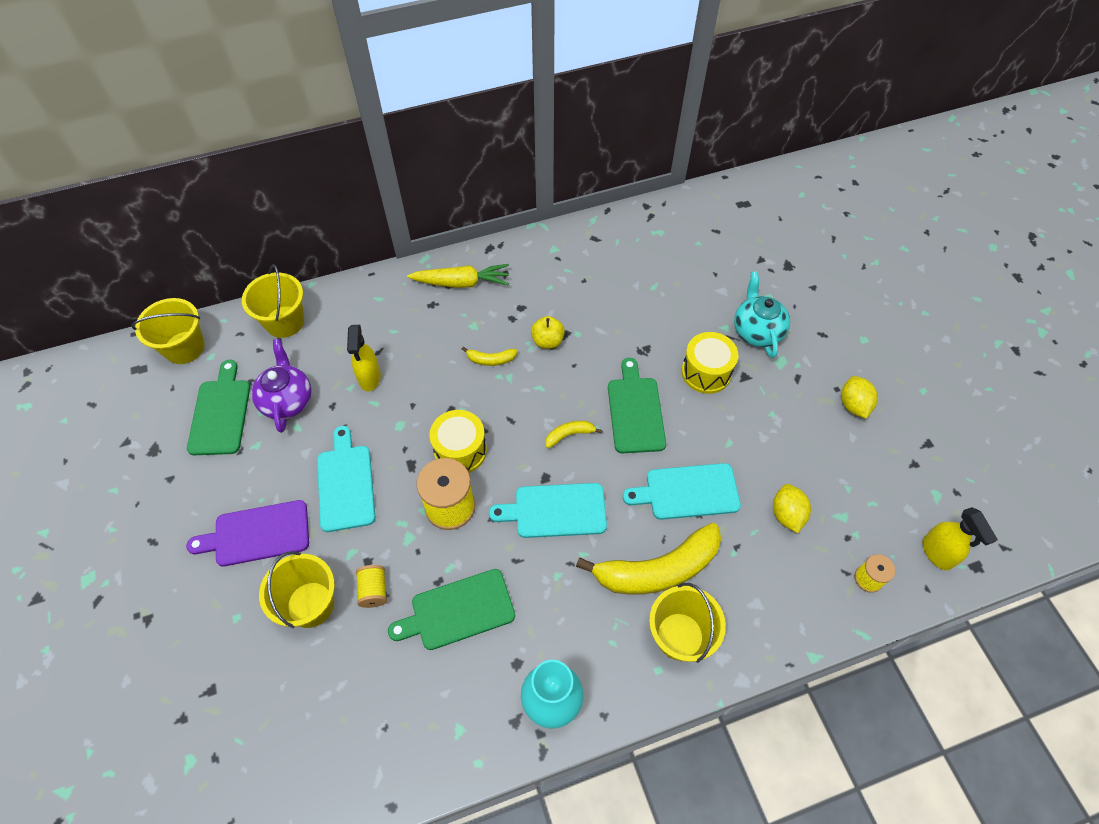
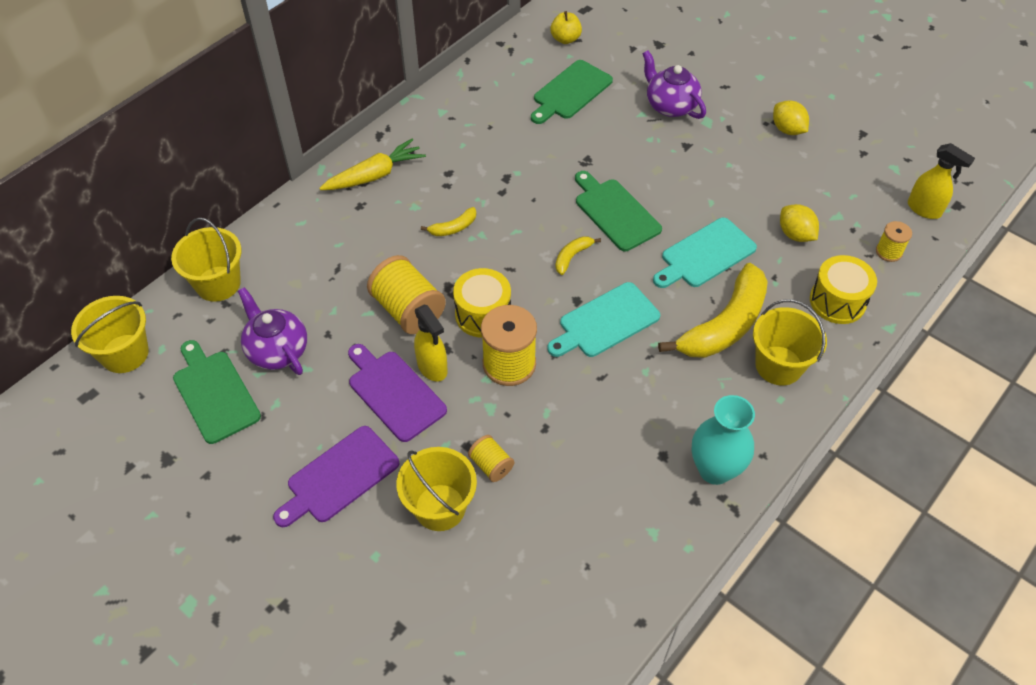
camera: 30 degrees left, 5 degrees down
(345, 484) = (394, 393): turquoise cutting board -> purple cutting board
(369, 378) = (347, 294): yellow spray bottle -> yellow spray bottle (432, 368)
(405, 416) = (408, 310): none -> yellow spool
(458, 610) = (581, 442): green cutting board -> green cutting board (570, 92)
(547, 341) = (494, 190): yellow apple -> yellow apple (565, 39)
(706, 372) = (652, 156): yellow drum -> yellow drum (837, 301)
(757, 331) = (670, 106): turquoise teapot -> purple teapot

